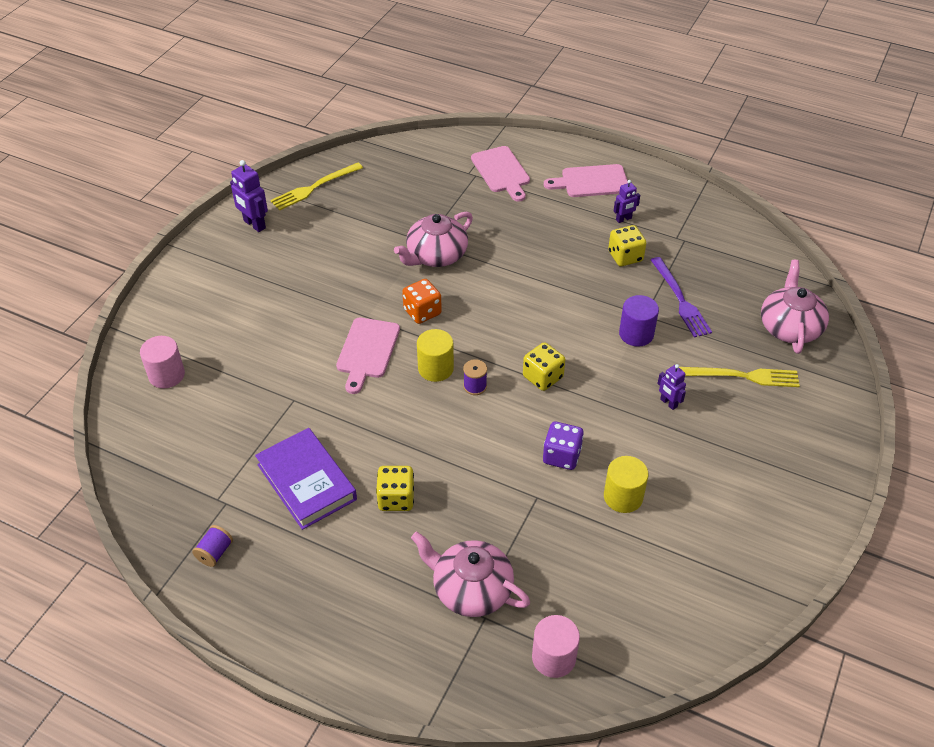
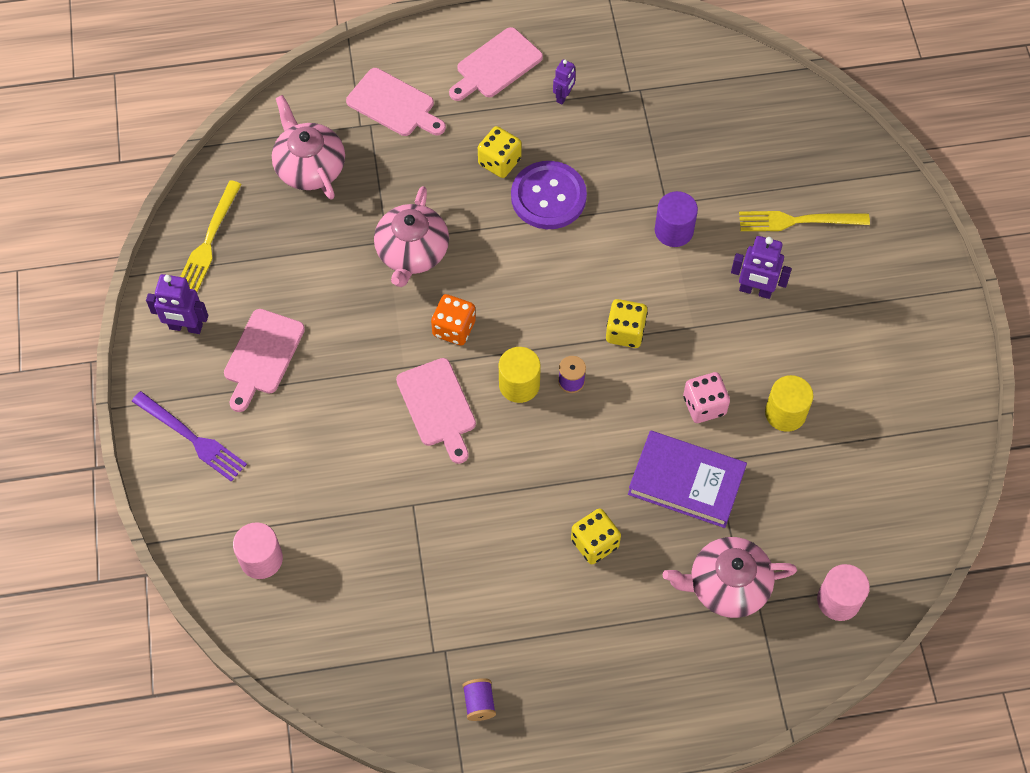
camera: 35 degrees left, 15 degrees up
(284, 263) = (262, 356): none -> pink cutting board
(306, 482) = (500, 580): purple book -> purple book (686, 482)
(560, 270) = (548, 197): none -> purple button
(561, 456) = (704, 405): purple dice -> pink dice
(625, 256) = (598, 143): yellow dice -> yellow dice (499, 162)
(668, 403) = (755, 290): purple robot -> purple robot, size x1.59
(680, 299) = (685, 165): purple fork -> purple fork (191, 438)
(742, 376) = (798, 221): yellow fork -> yellow fork turned 150 degrees counterclockwise
(789, 327) = (802, 139): pink teapot -> pink teapot (309, 166)

